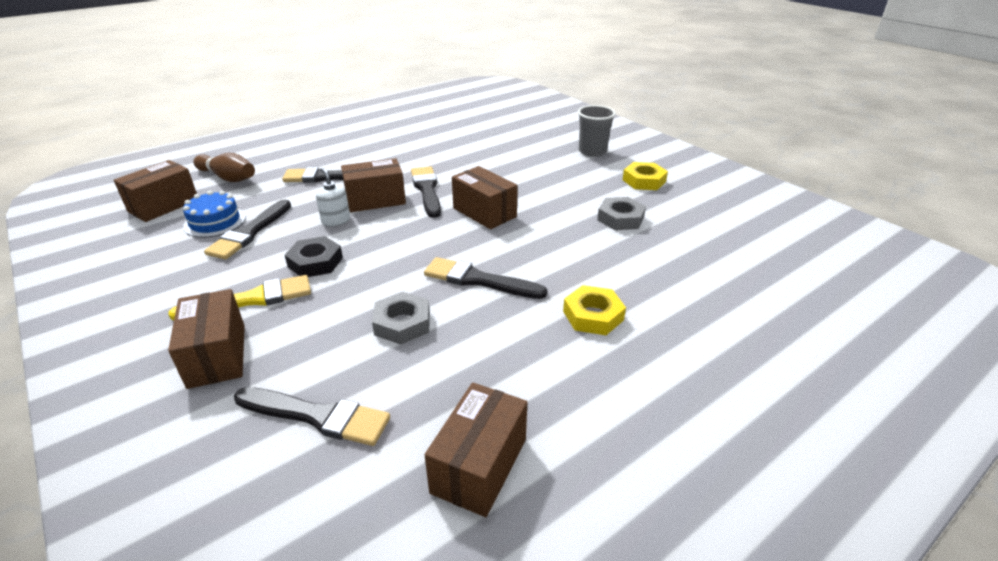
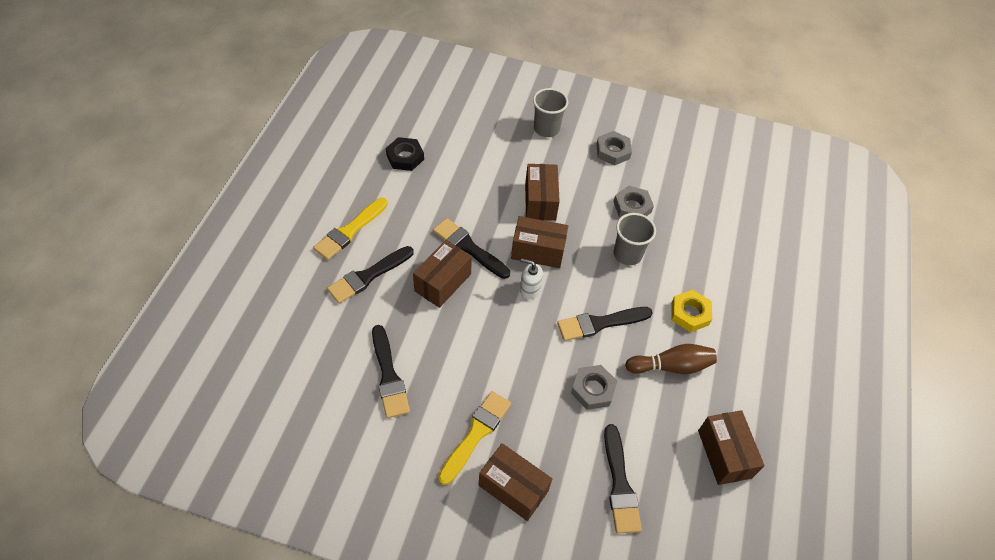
camera: 40 degrees left, 20 degrees up
(163, 205) = (270, 391): brown box -> brown box (540, 201)
(215, 222) = (343, 382): blue cake -> none
(228, 178) = (278, 326): brown bowling pin -> brown bowling pin (671, 366)
(315, 262) = (477, 374): black nut -> black nut (405, 157)
(317, 416) = (619, 484): black brush -> black brush turned 105 degrees clockwise
(336, 221) = (439, 323): white soap dispenser -> white soap dispenser (529, 289)
(352, 152) = (350, 231): none -> yellow brush
(574, 246) = (627, 254): none -> grey cup
(644, 181) = (613, 151): yellow nut -> grey nut

